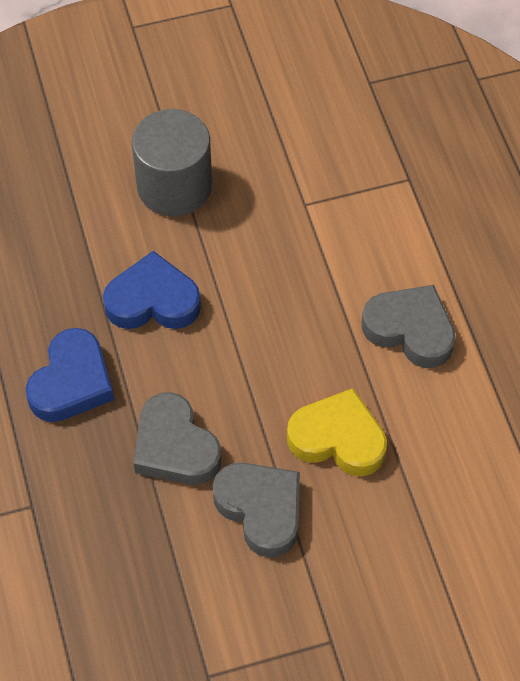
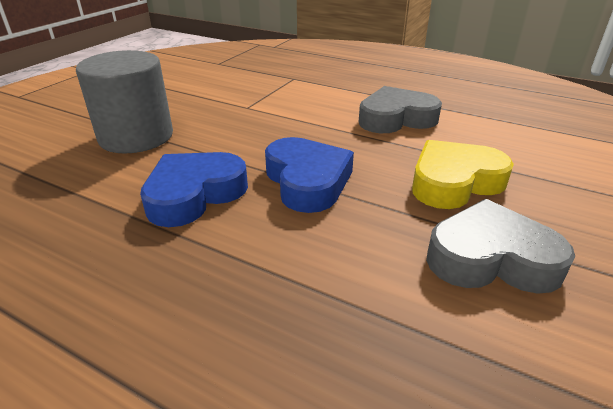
camera: 45 degrees left, 25 degrees down
(72, 382) = (176, 294): blue heart -> blue heart (307, 181)
(175, 447) = (353, 270): grey heart -> none

